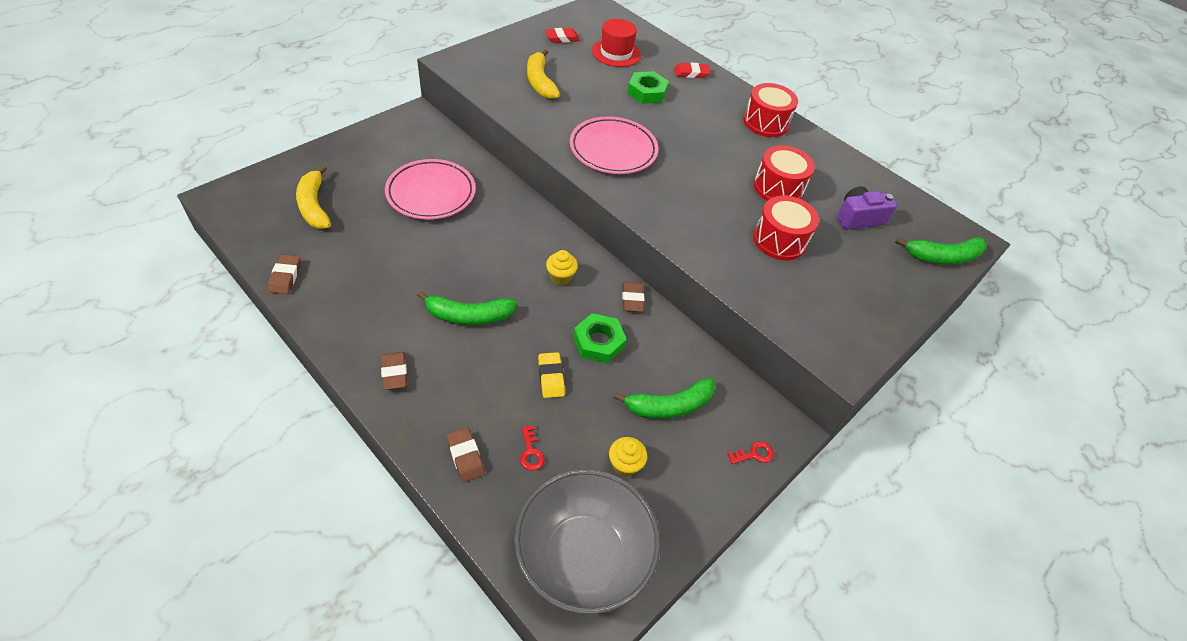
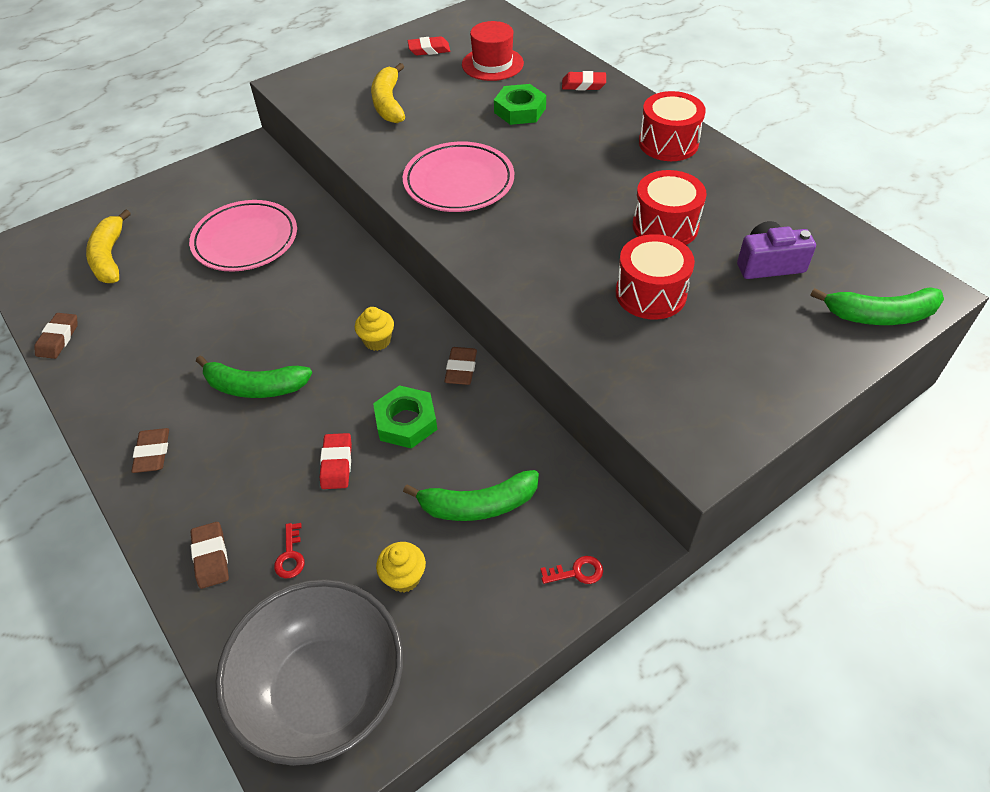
camera: 15 degrees right, 0 degrees up
(551, 377) = (336, 464): yellow eraser -> red eraser

